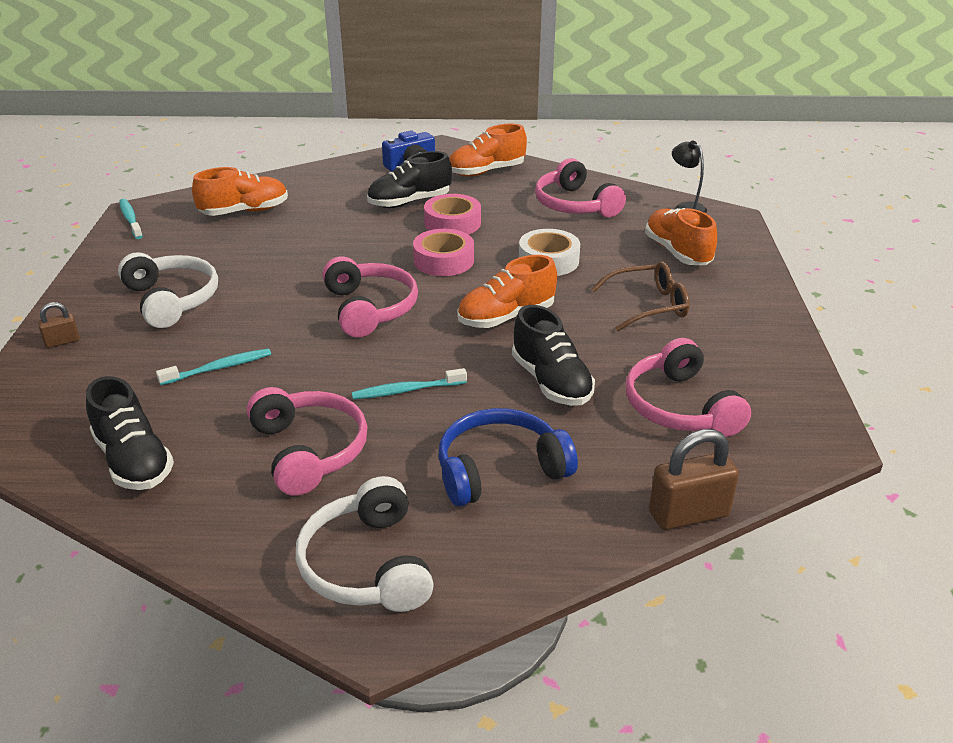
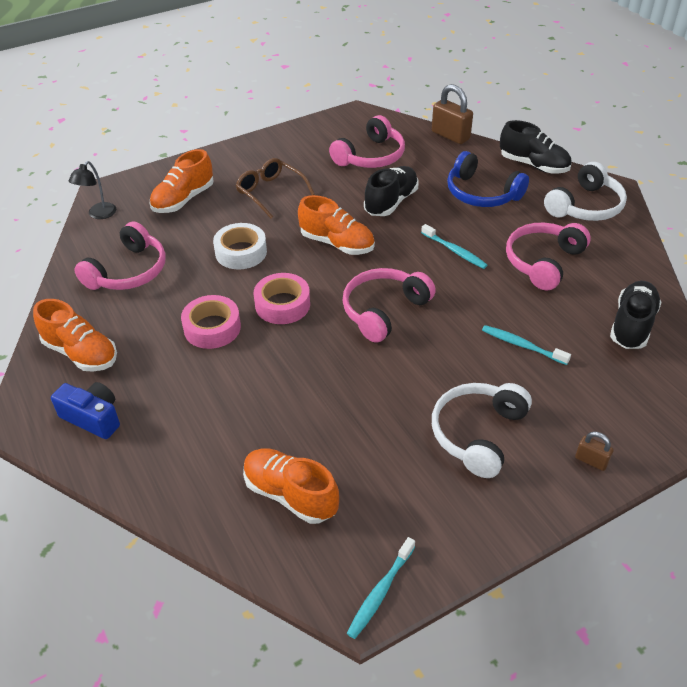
camera: 120 degrees left, 10 degrees up
(409, 202) = (186, 375): black shoe -> black shoe (533, 165)

